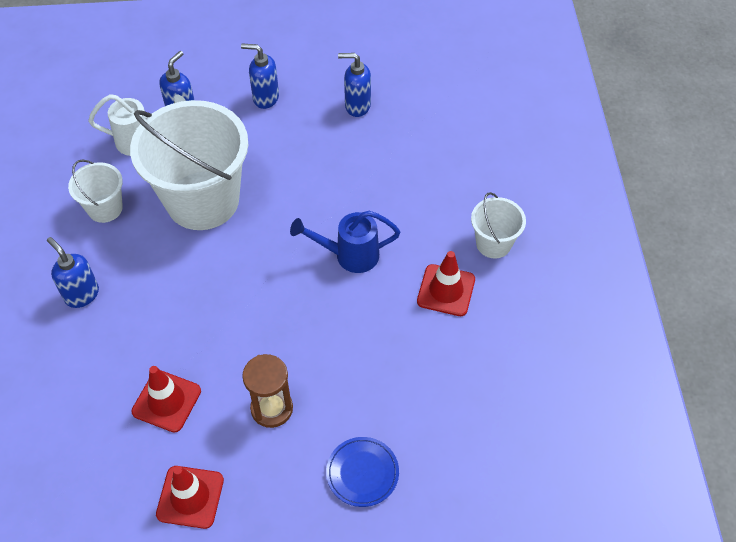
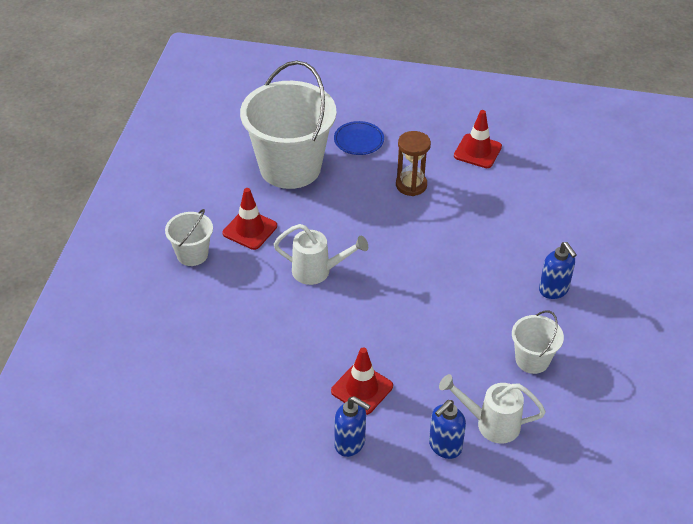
camera: 165 degrees left, 10 degrees down
(166, 401) = (488, 204): red traffic cone -> red traffic cone (362, 389)
(202, 200) = (437, 347): white bucket -> white bucket (290, 167)
(349, 255) = (318, 271): blue watering can -> white watering can
(357, 106) = (255, 410): blue soap dispenser -> none

